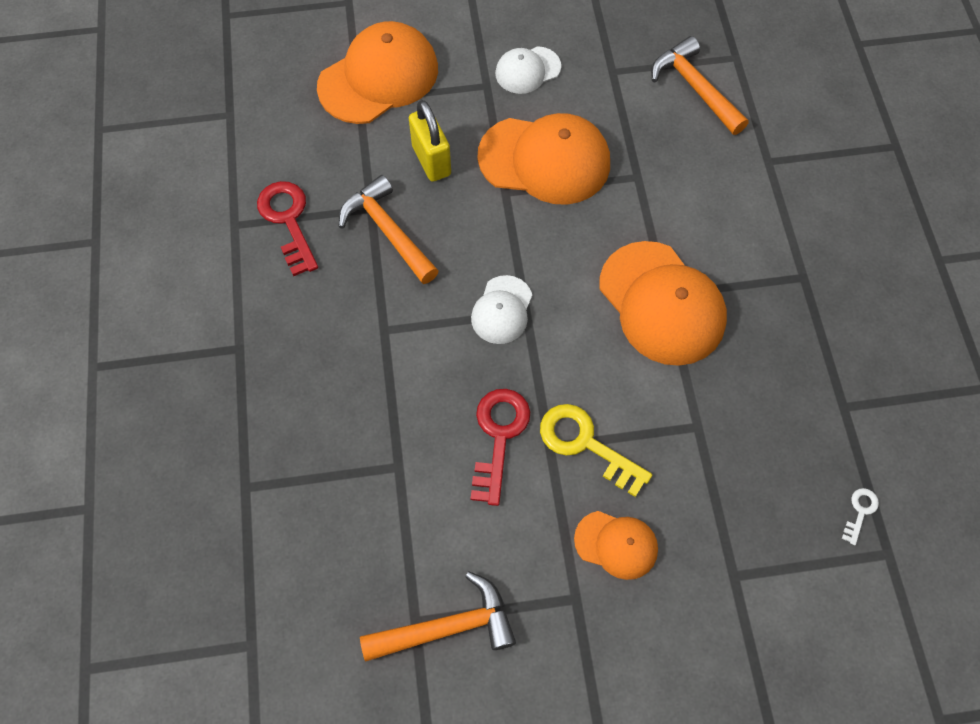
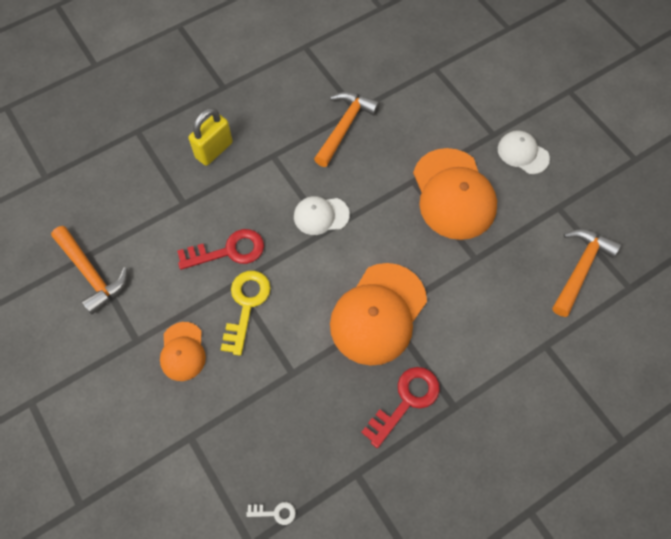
camera: 65 degrees right, 0 degrees up
(288, 221) = (322, 71): red key -> red key (406, 401)
(378, 77) = (459, 71): orange cap -> none
(431, 160) = (412, 128): yellow padlock -> yellow padlock (214, 150)

